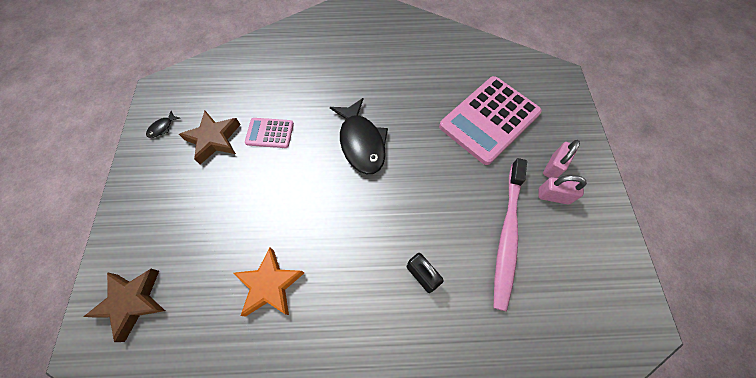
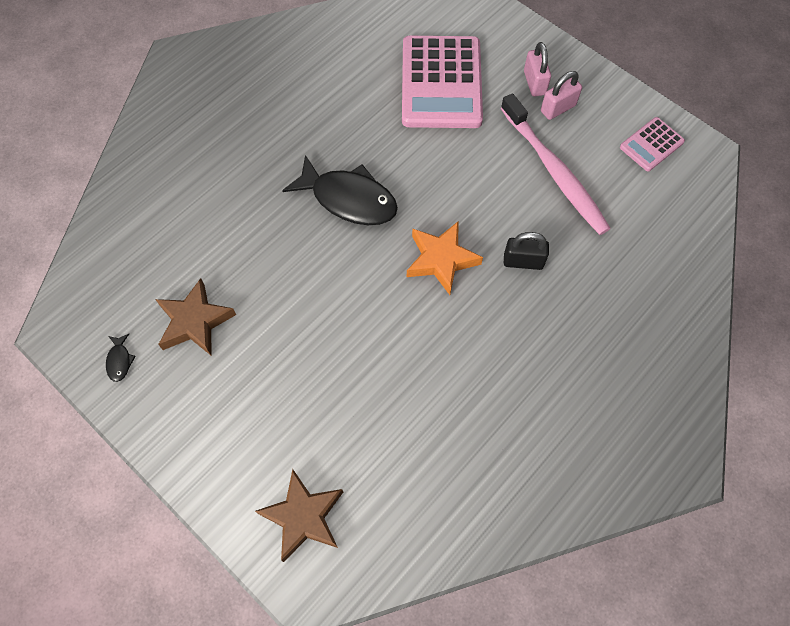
camera: 45 degrees left, 0 degrees up
(270, 133) = (247, 266): pink calculator -> pink calculator (651, 145)
(270, 285) = (410, 385): orange star -> orange star (441, 260)

